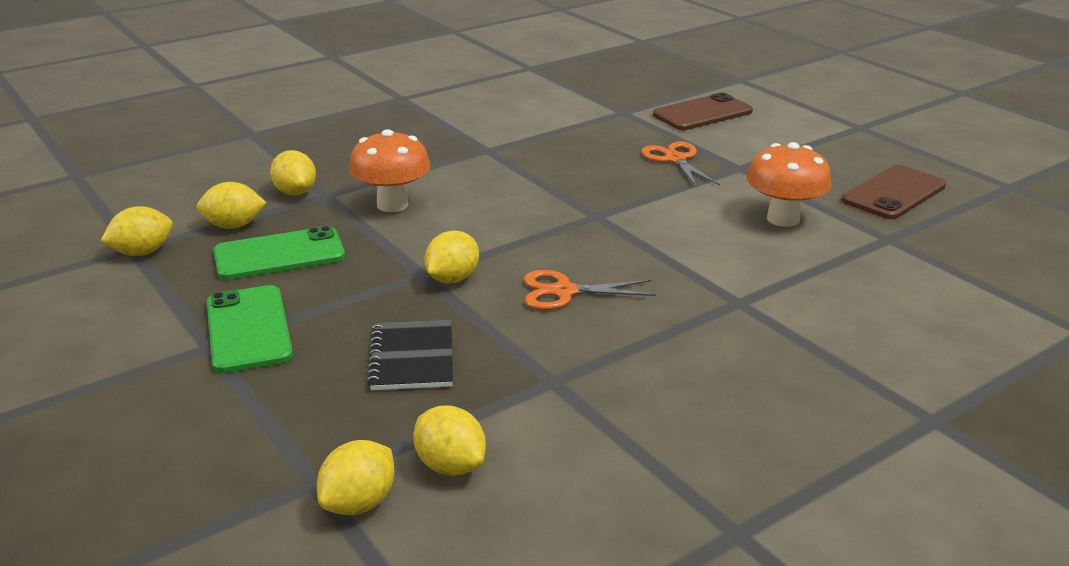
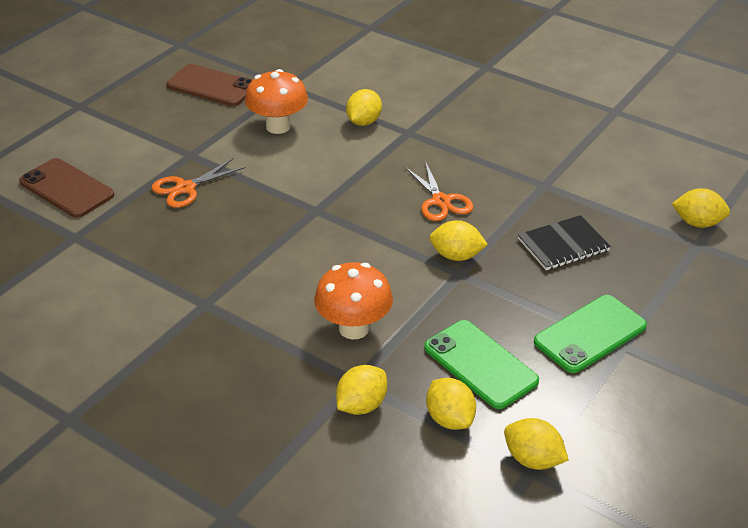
camera: 110 degrees left, 10 degrees up
(450, 465) = (644, 201): yellow lemon -> yellow lemon (364, 122)

